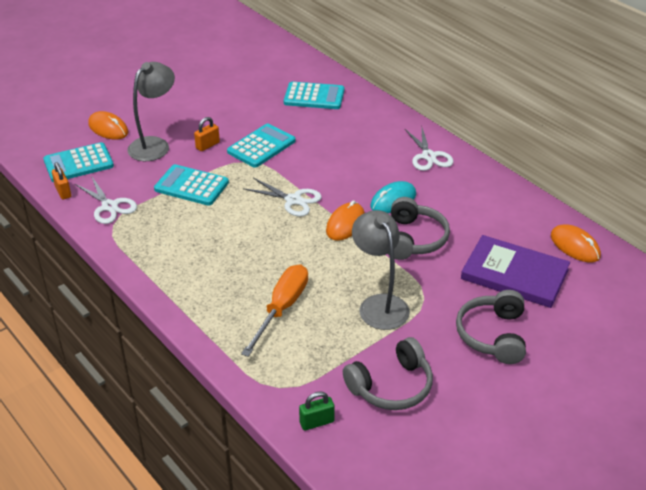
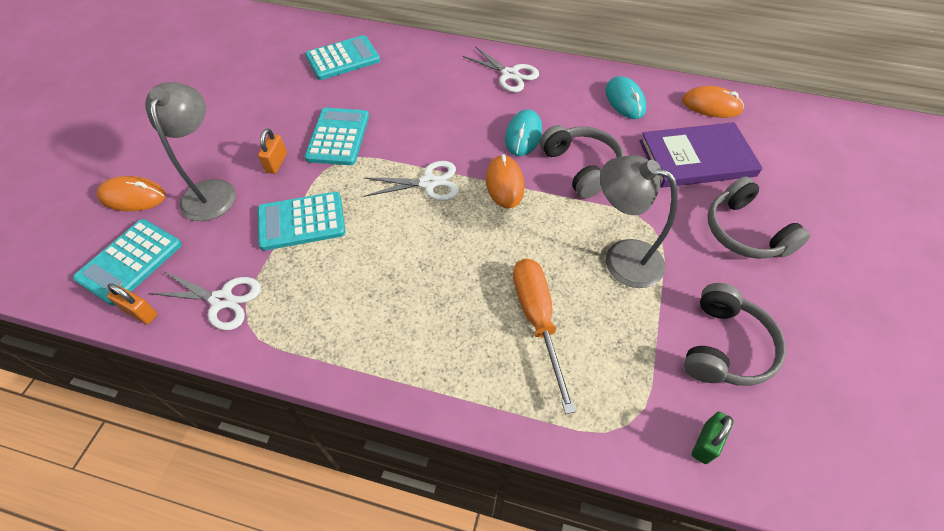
camera: 35 degrees left, 15 degrees up
(502, 212) = (625, 100): none -> turquoise mouse

